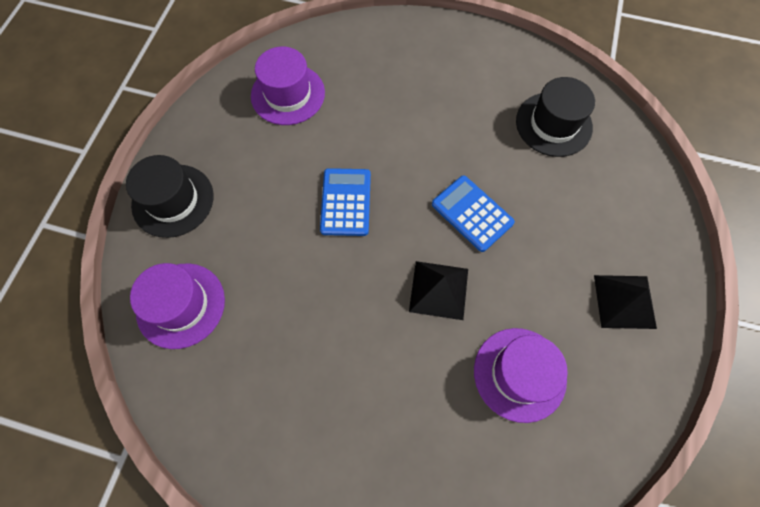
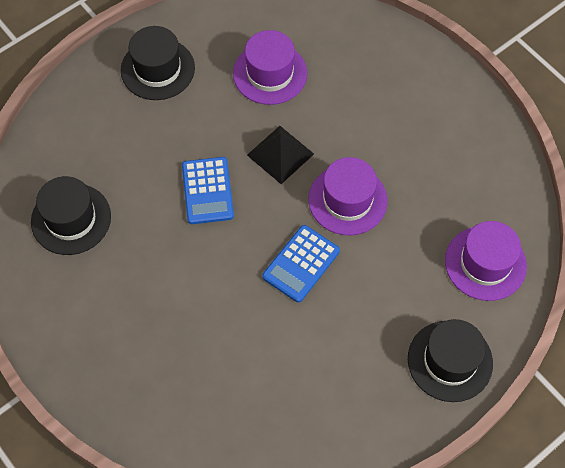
camera: 145 degrees left, 5 degrees down
(288, 94) = (280, 407): purple hat -> purple hat (347, 200)
(624, 301) = (157, 69): black pyramid -> black hat

